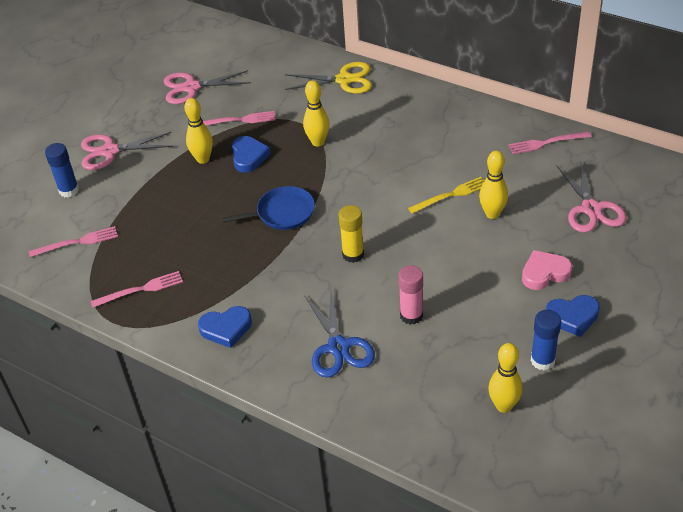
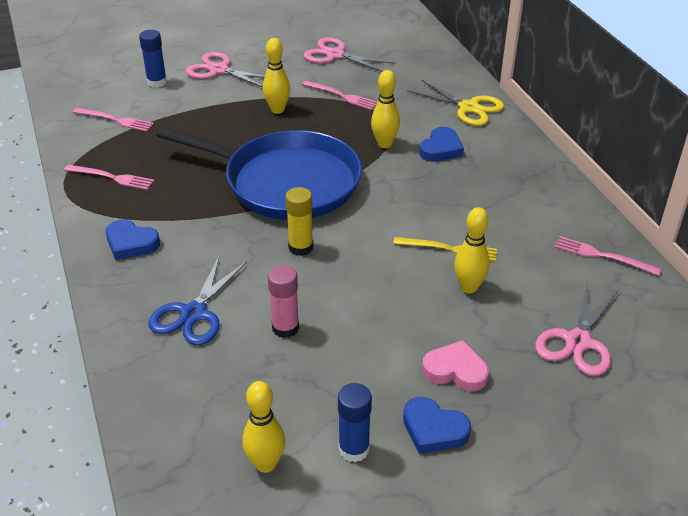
camera: 35 degrees right, 5 degrees down
(249, 156) = (314, 126): blue heart -> blue heart (441, 149)
(282, 213) = (286, 182): blue pan -> blue pan, size x2.12

